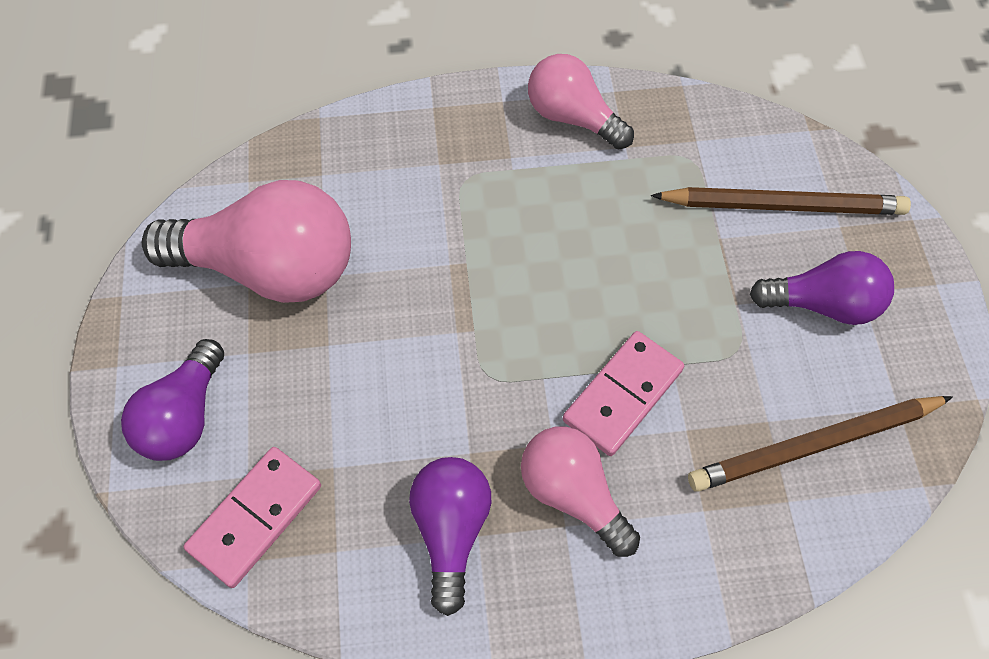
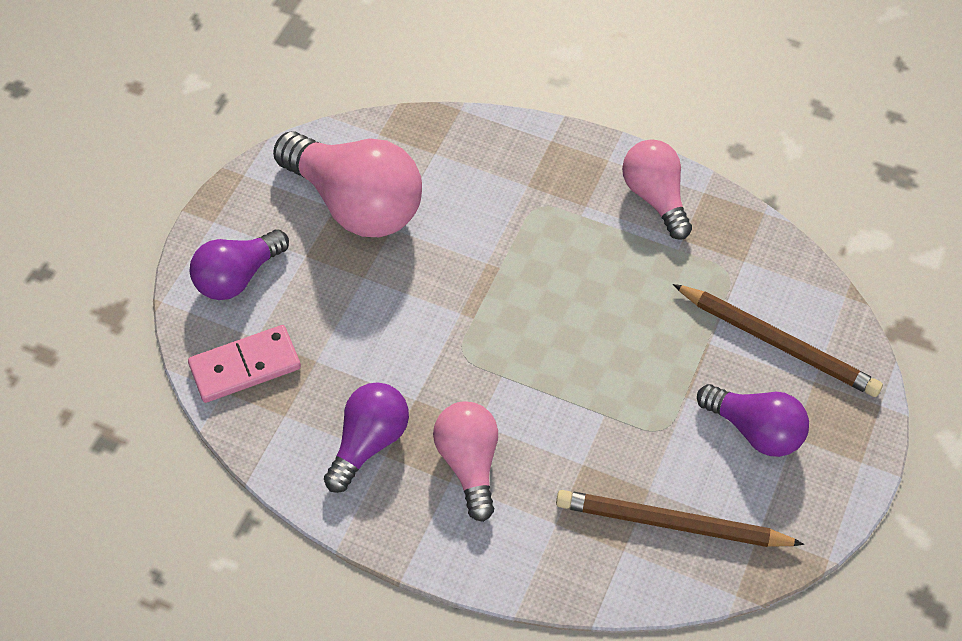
camera: 30 degrees right, 5 degrees down
(623, 395) = (552, 417): pink domino -> none

